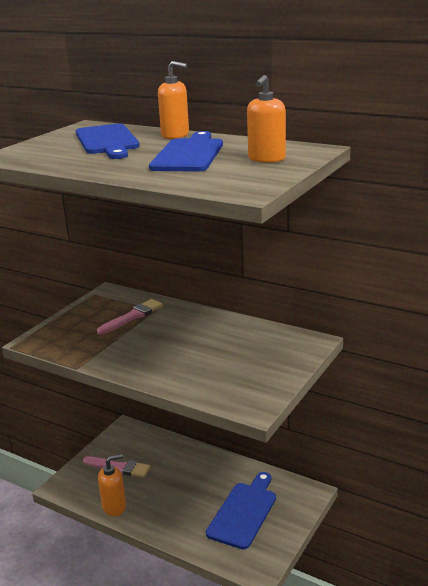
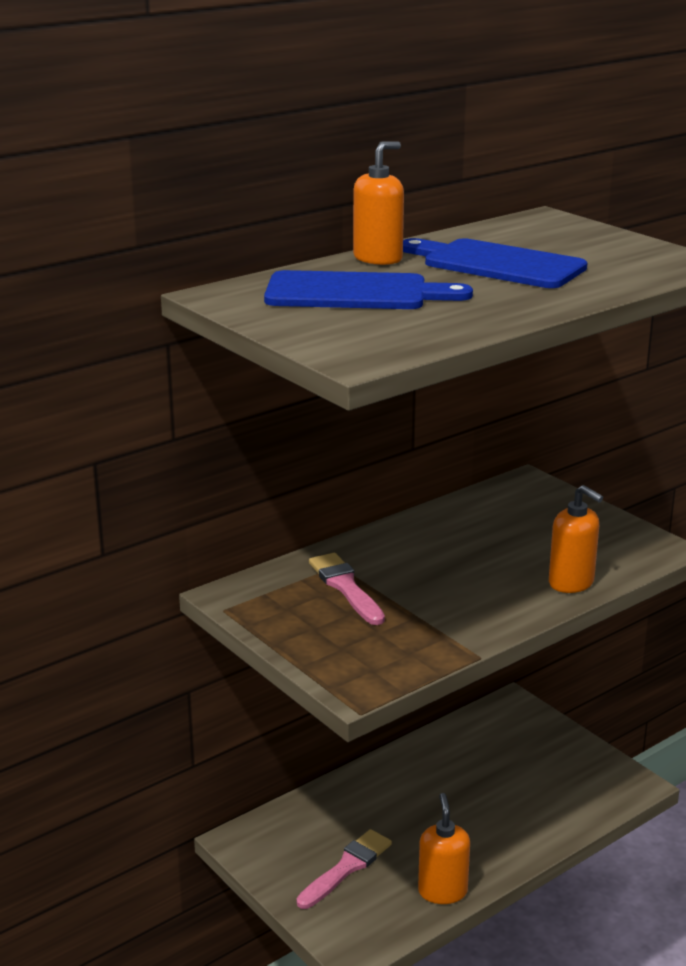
camera: 70 degrees left, 0 degrees up
(244, 512) = (521, 768): blue cutting board -> none
(266, 159) = (565, 238): orange soap dispenser -> orange soap dispenser (571, 583)

